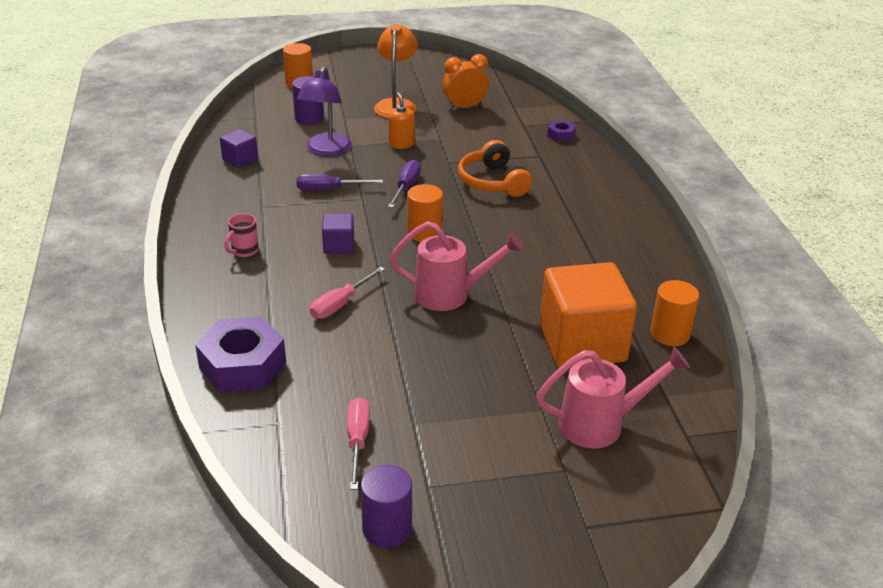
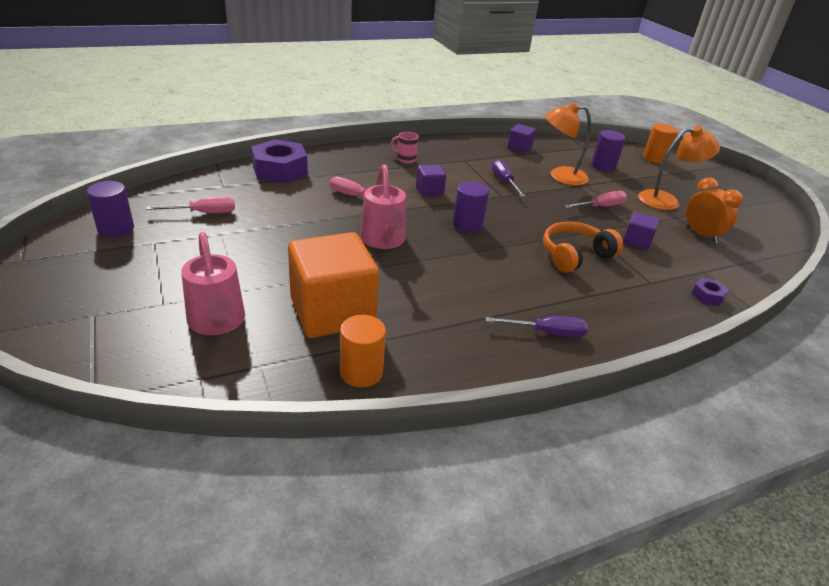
camera: 75 degrees right, 0 degrees up
(326, 150) = (560, 176): purple lamp -> orange lamp
(401, 144) = (600, 207): orange soap dispenser -> pink screwdriver
(406, 187) = (532, 213): purple screwdriver -> purple screwdriver (546, 333)
(424, 233) = (467, 225): orange cylinder -> purple cylinder
(472, 143) = (636, 242): none -> purple cube

